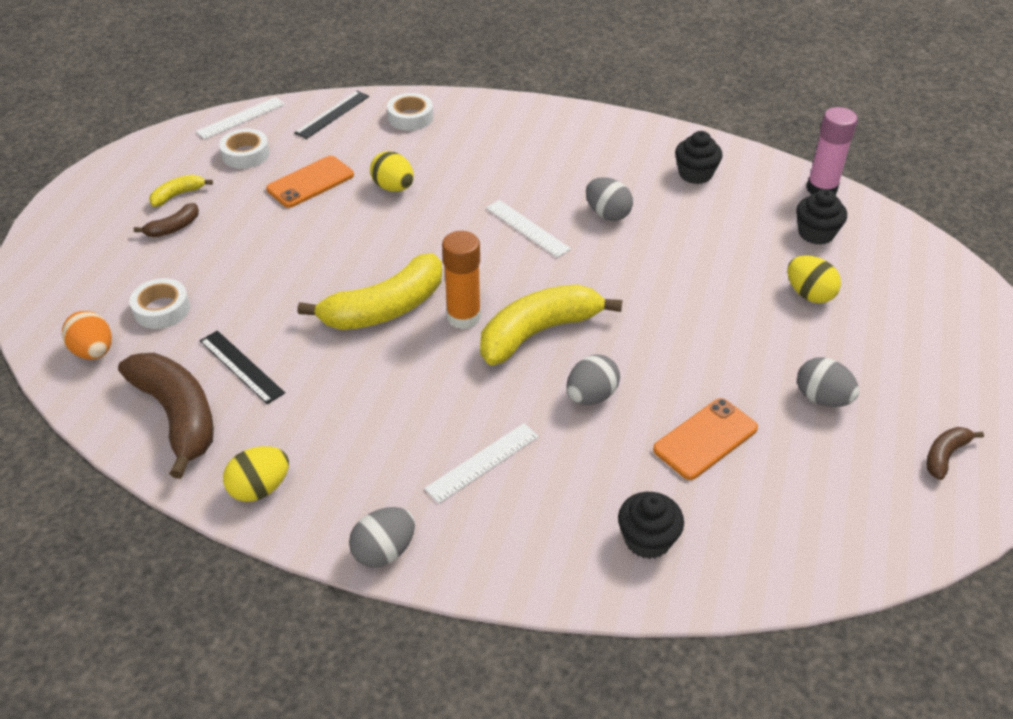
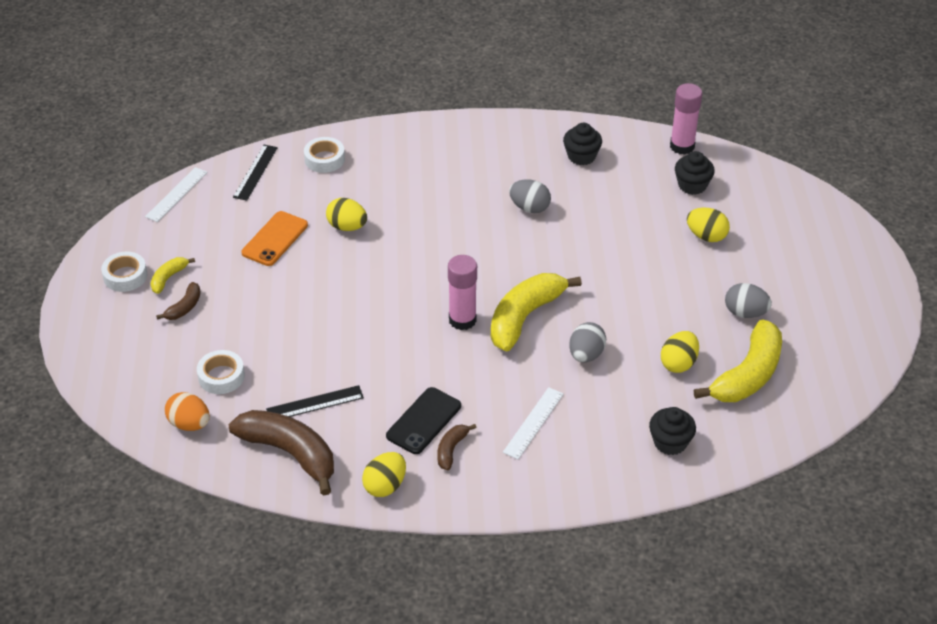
camera: 20 degrees left, 0 degrees up
(241, 366) = (315, 403): black ruler -> black ruler turned 45 degrees counterclockwise
(245, 154) = (203, 227): white tape -> white tape (125, 276)
(352, 422) = (424, 421): none -> black phone
(384, 551) = (498, 501): grey egg -> none
(385, 308) = (399, 329): yellow banana -> yellow banana (748, 375)
(463, 317) = (462, 320): orange glue stick -> pink glue stick
(527, 228) = (473, 235): white ruler -> none
(705, 439) = (678, 363): orange phone -> yellow egg
(945, 456) = (839, 331): brown banana -> brown banana (451, 450)

